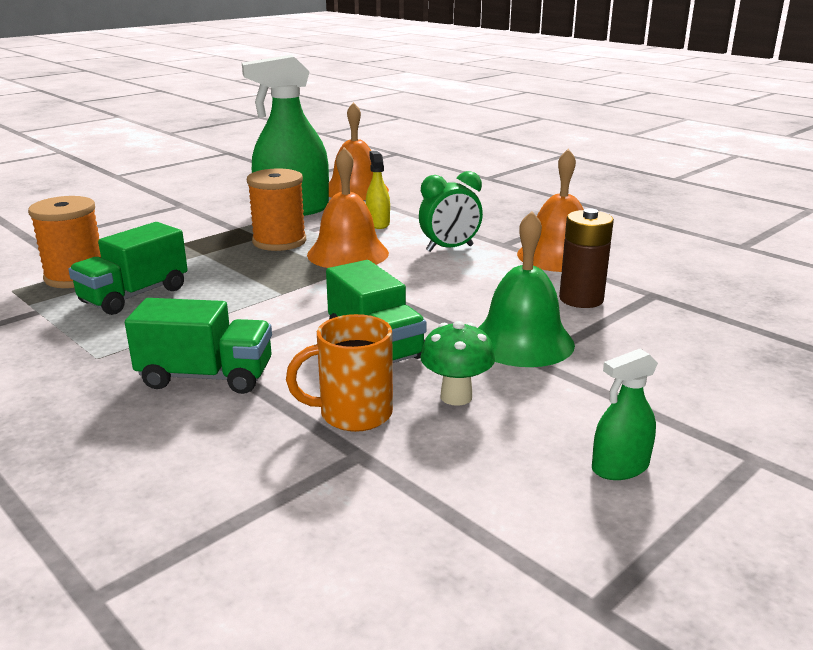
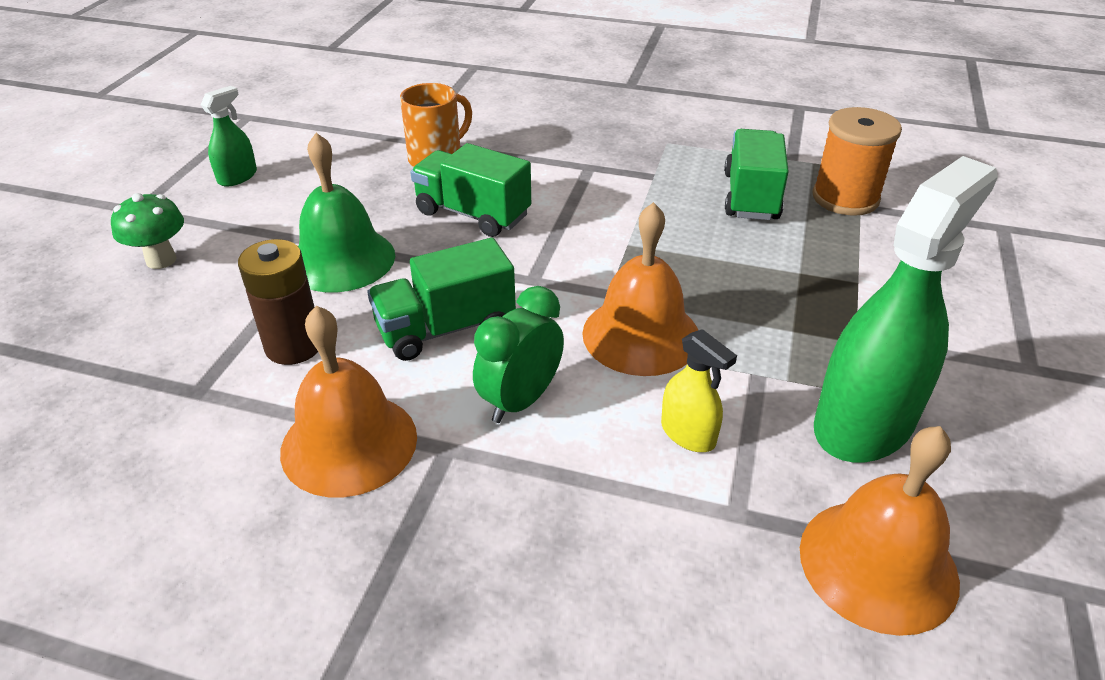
camera: 150 degrees right, 15 degrees up
(206, 377) = (568, 152): green truck -> green truck (446, 329)
(279, 241) = (755, 328): orange spool -> none
(456, 397) = (372, 191): green mushroom -> green mushroom (161, 260)

